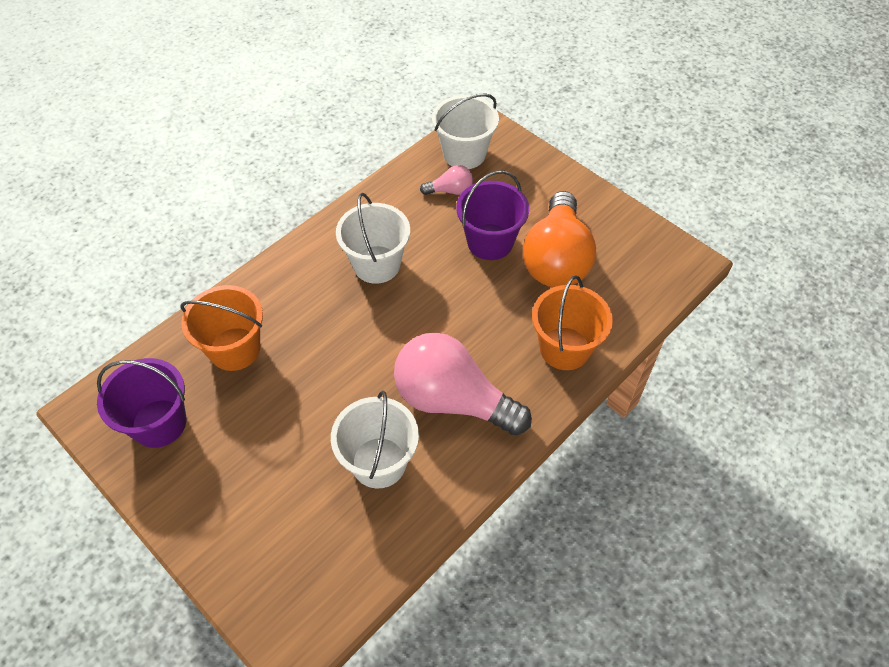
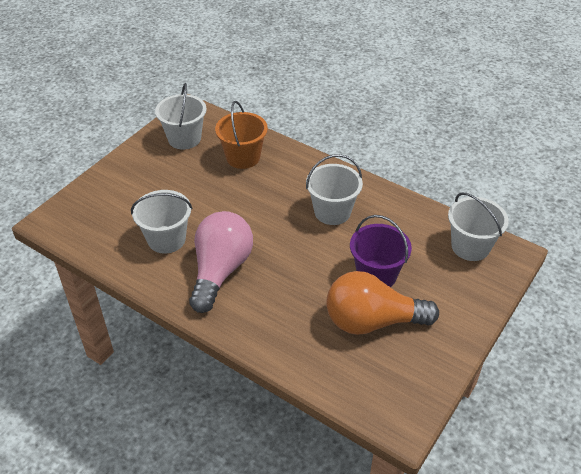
camera: 80 degrees right, 10 degrees down
(159, 423) = (184, 138): purple bucket -> white bucket
(450, 190) = (424, 243): pink light bulb -> none
(564, 348) = (279, 334): orange bucket -> none

